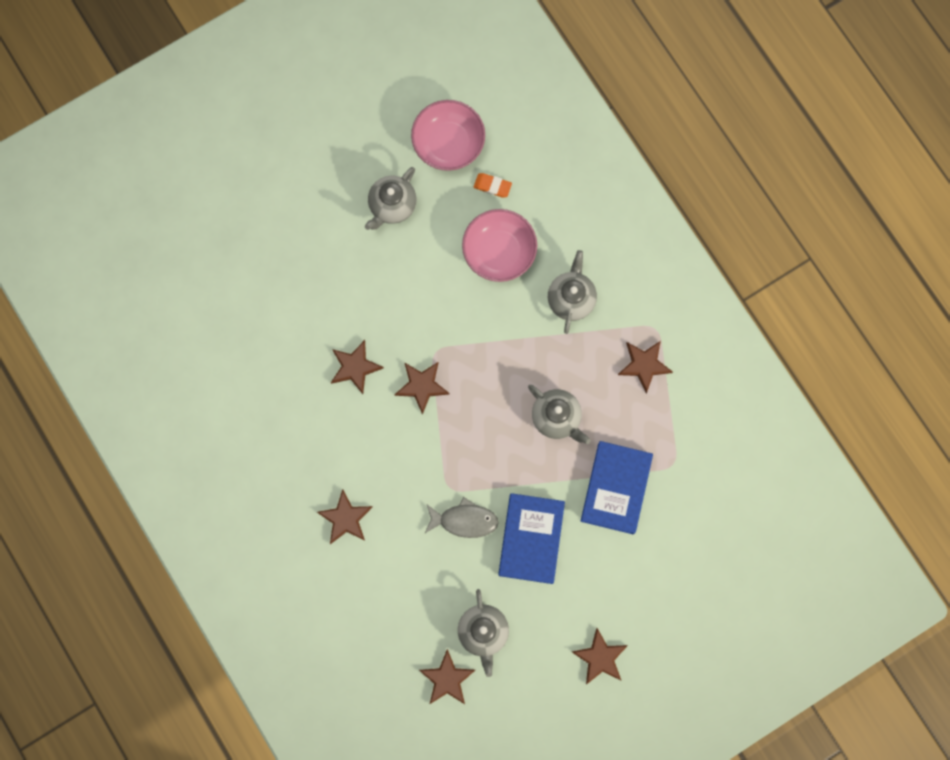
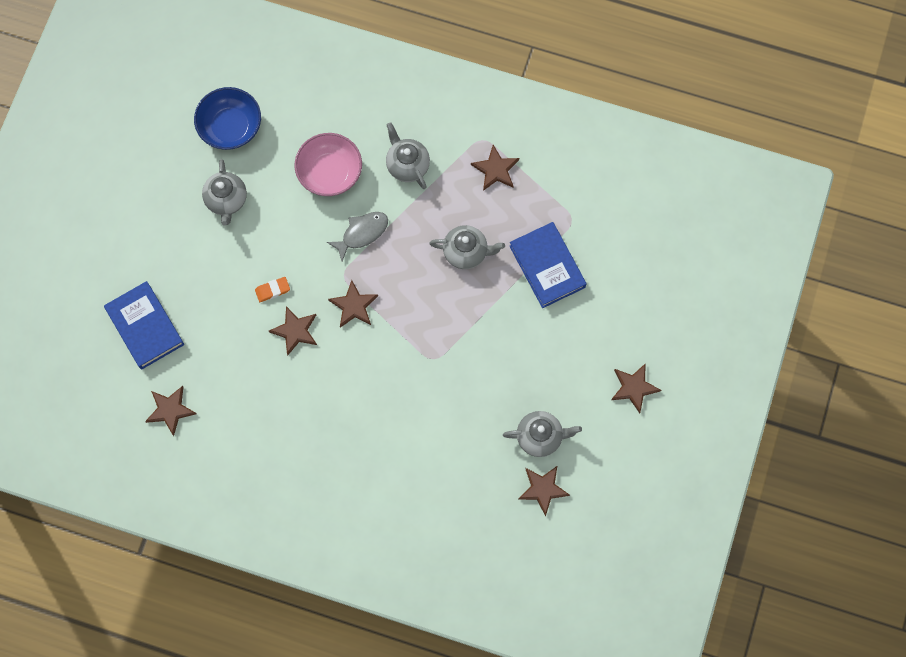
camera: 40 degrees left, 5 degrees down
(345, 518) = (378, 439): brown star -> brown star (170, 410)
(448, 143) = (230, 127): pink bowl -> blue bowl
(464, 520) = (462, 372): grey fish -> grey fish (362, 233)
(483, 632) = (540, 437): grey teapot -> grey teapot turned 45 degrees counterclockwise
(492, 186) = (287, 132): orange eraser -> orange eraser (272, 290)
(531, 539) = (519, 347): blue book -> blue book (145, 327)

